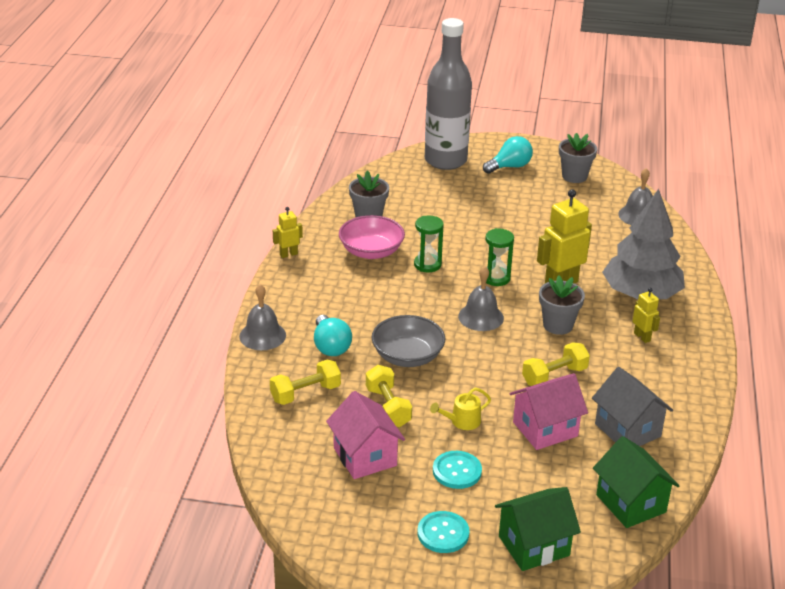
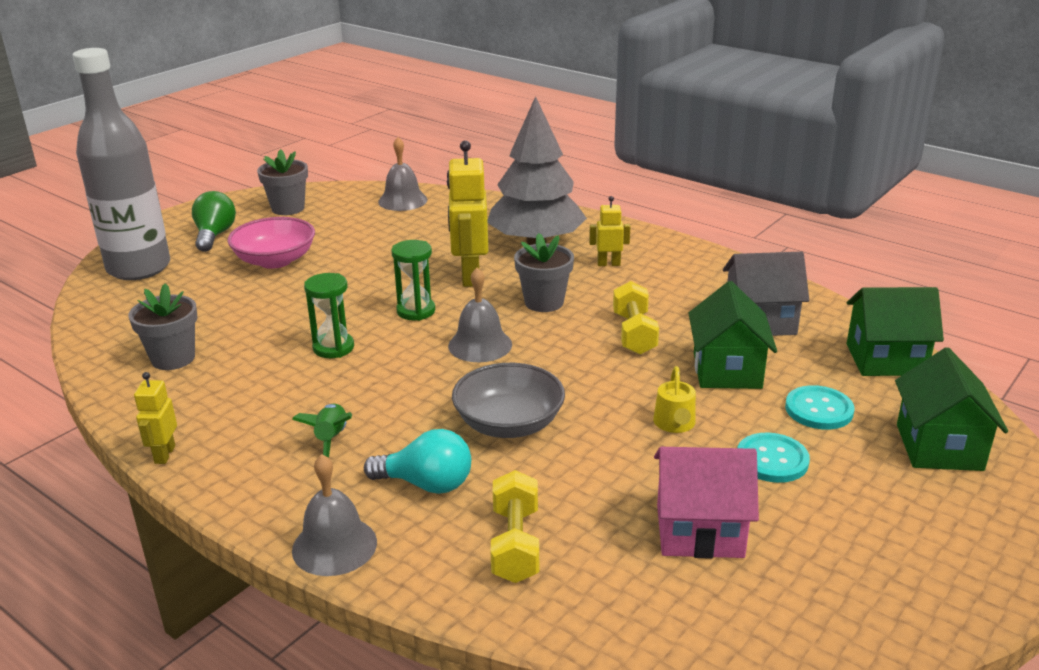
camera: 60 degrees left, 5 degrees down
(342, 300) = (331, 440): none -> green rocket
(371, 251) = (251, 380): pink bowl -> pink bowl (275, 260)
(388, 407) = (604, 475): yellow dumbbell -> none
(443, 533) = (893, 511): turquoise button -> turquoise button (819, 410)
(510, 167) = (215, 235): turquoise light bulb -> green light bulb
(545, 429) = (727, 370): pink house -> green house

